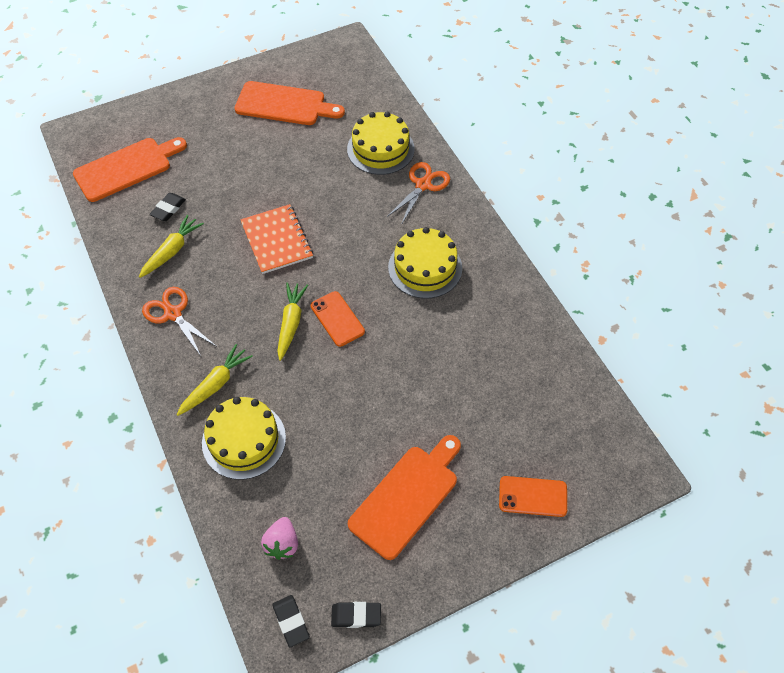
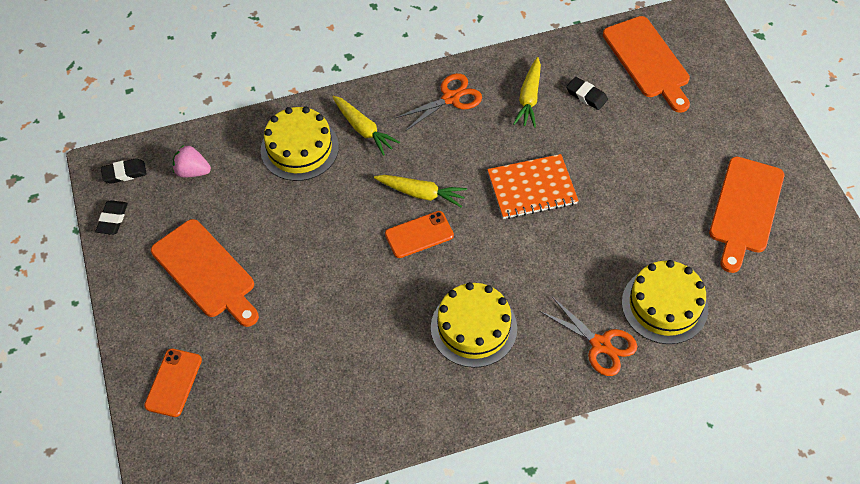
camera: 100 degrees right, 0 degrees up
(172, 251) = (529, 98): yellow carrot -> yellow carrot turned 60 degrees clockwise

